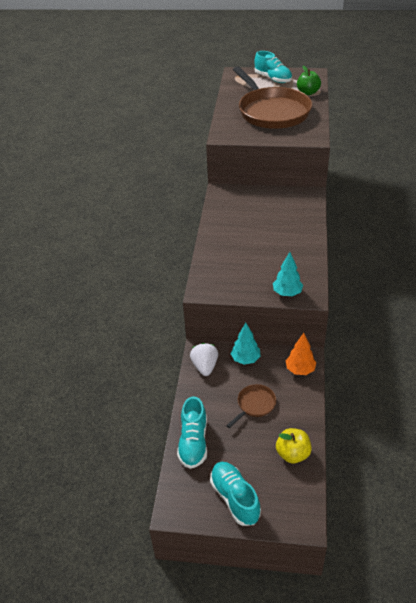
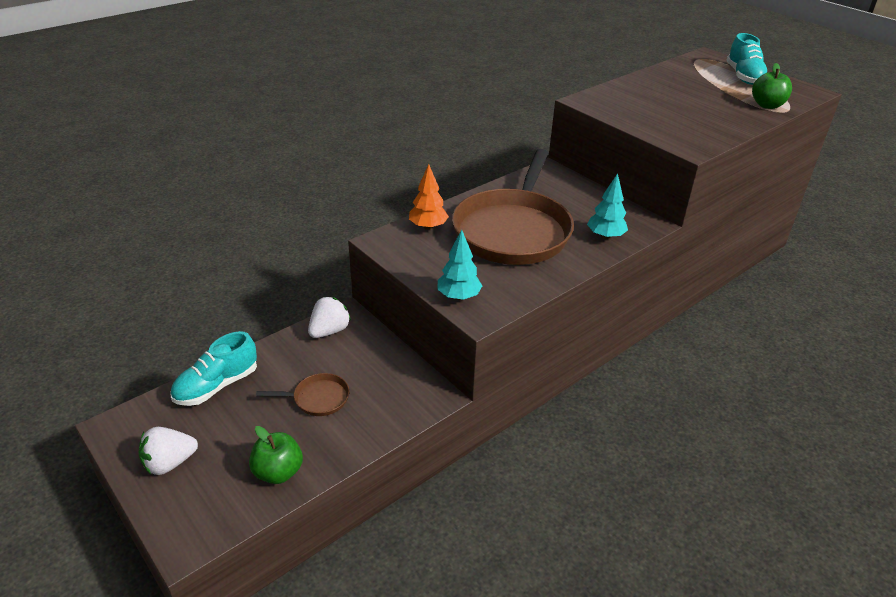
camera: 40 degrees right, 5 degrees down
(235, 498) = (169, 463): turquoise shoe -> white strawberry
(245, 359) = (375, 352): turquoise tree -> turquoise tree (605, 236)
(272, 112) = (685, 104): brown pan -> brown pan (513, 230)
(293, 454) = (278, 472): yellow apple -> green apple
(300, 370) = (412, 402): orange tree -> orange tree (428, 227)

